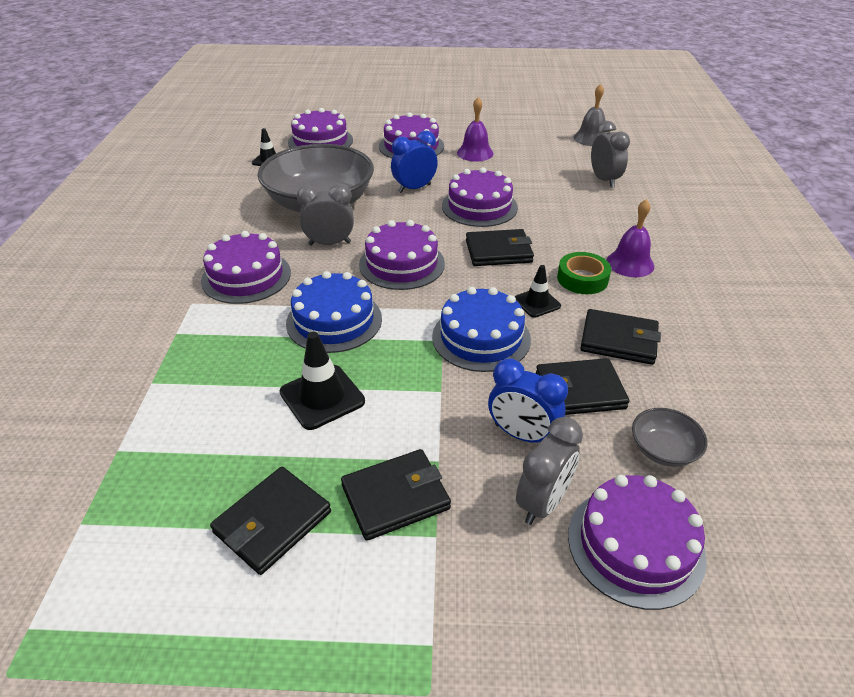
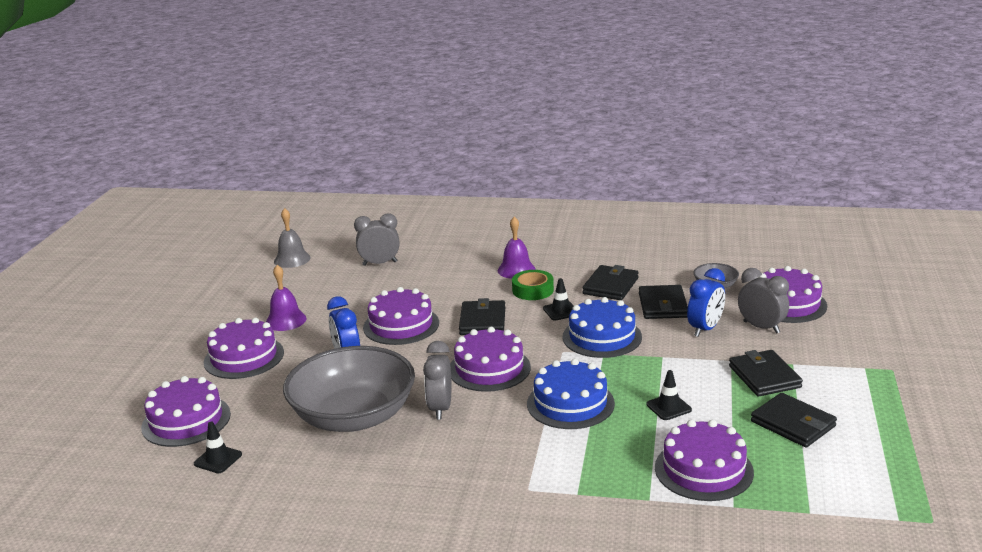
camera: 80 degrees left, 15 degrees down
(246, 276) = (488, 457): purple cake -> purple cake (703, 470)
(322, 397) = (668, 407): black traffic cone -> black traffic cone, size x0.63

